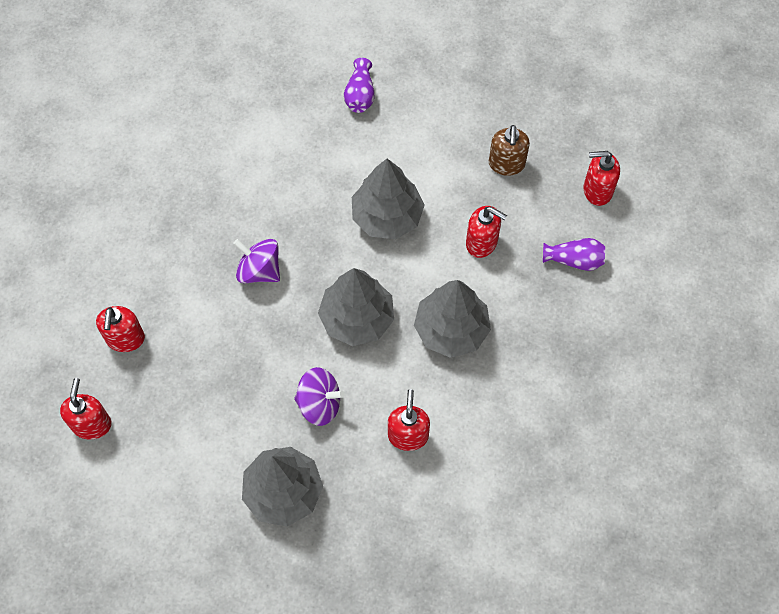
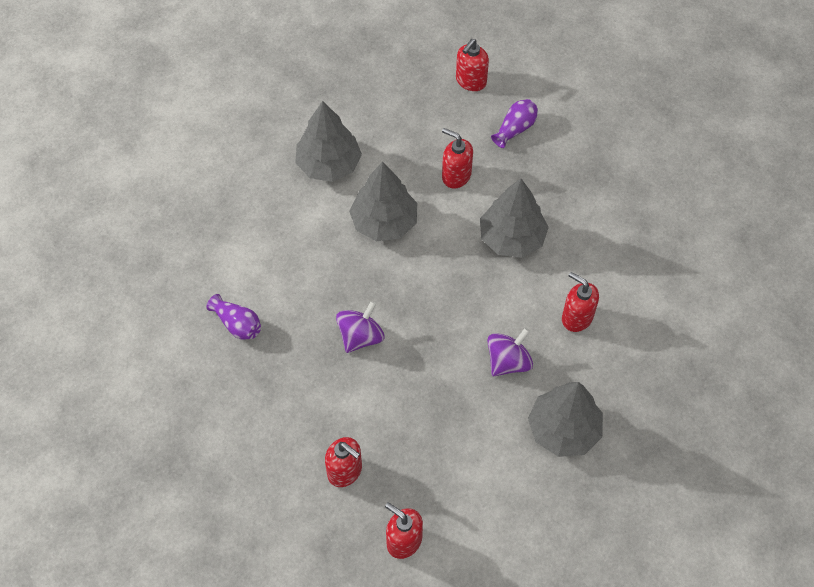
camera: 55 degrees left, 5 degrees down
(259, 270) = (360, 336): purple spinning top -> purple spinning top turned 150 degrees clockwise
(357, 318) = (455, 294): grey tree -> grey tree (329, 164)
(360, 95) = (262, 176): purple vase -> purple vase (237, 324)
(482, 243) = (456, 176): red soap dispenser -> red soap dispenser turned 120 degrees counterclockwise
(506, 164) = (403, 121): brown soap dispenser -> none

